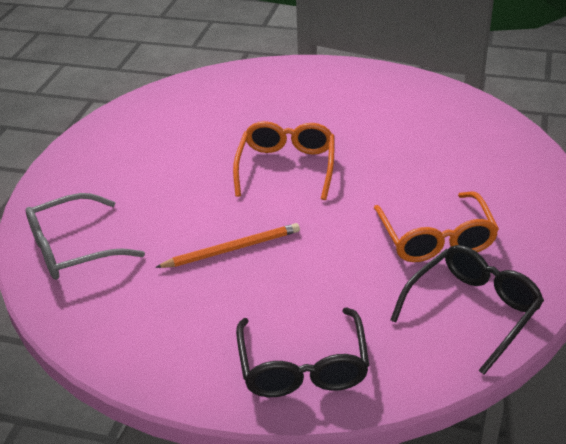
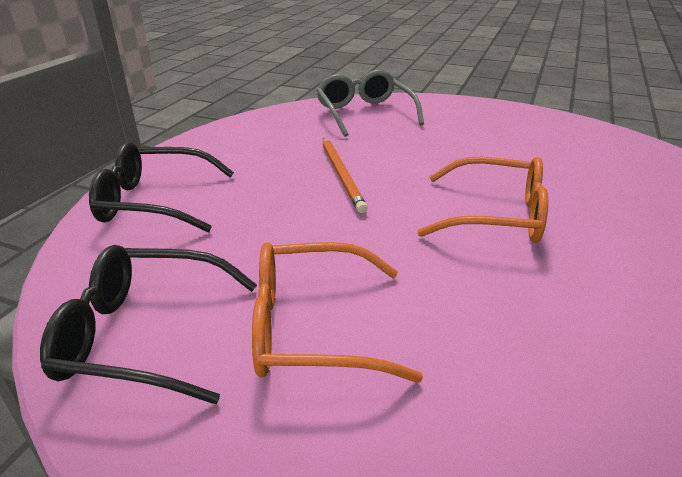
camera: 95 degrees right, 5 degrees down
(472, 311) = (144, 334): black glasses -> black glasses turned 135 degrees clockwise

